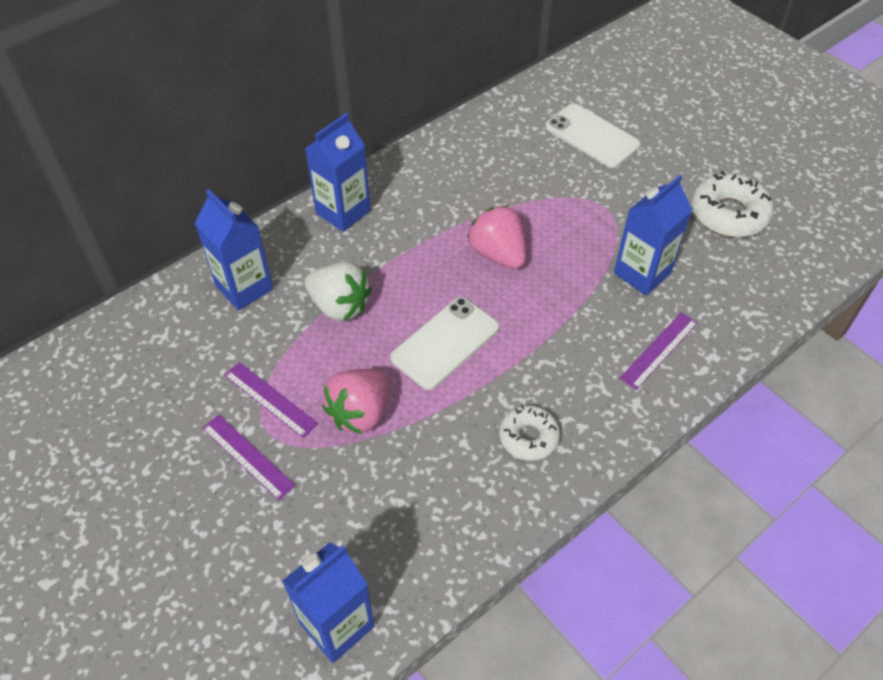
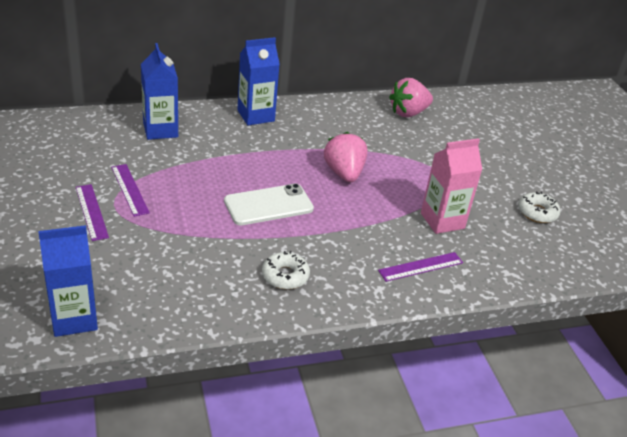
camera: 20 degrees right, 15 degrees down
(339, 306) = (213, 161): white strawberry -> none
(360, 413) = (181, 218): pink strawberry -> pink strawberry (408, 113)
(592, 136) = (464, 136): white phone -> none
(642, 273) = (442, 221): blue carton -> pink carton
(728, 214) = (537, 212): white donut -> white donut, size x0.64

